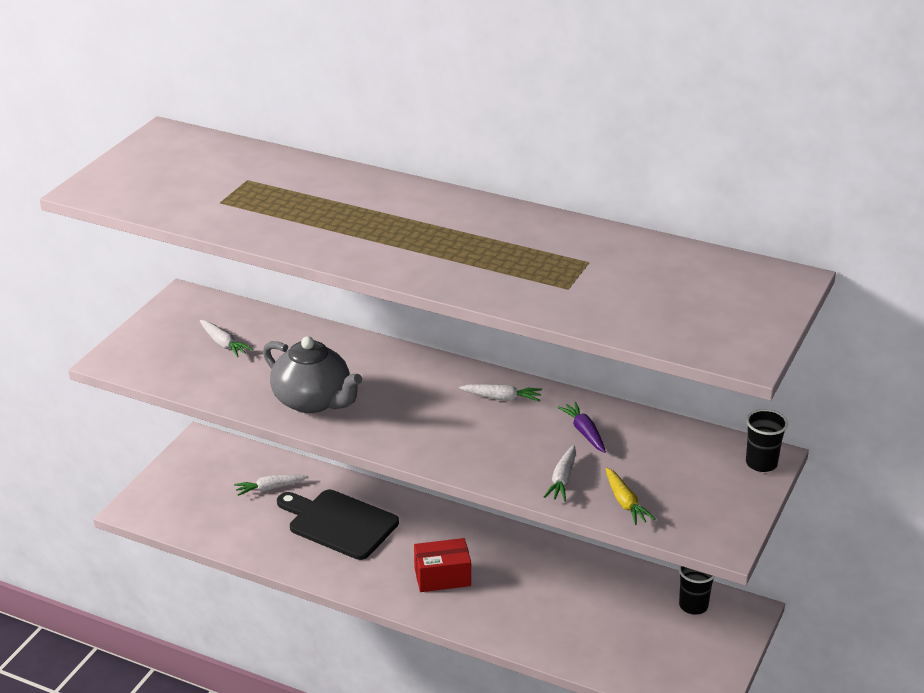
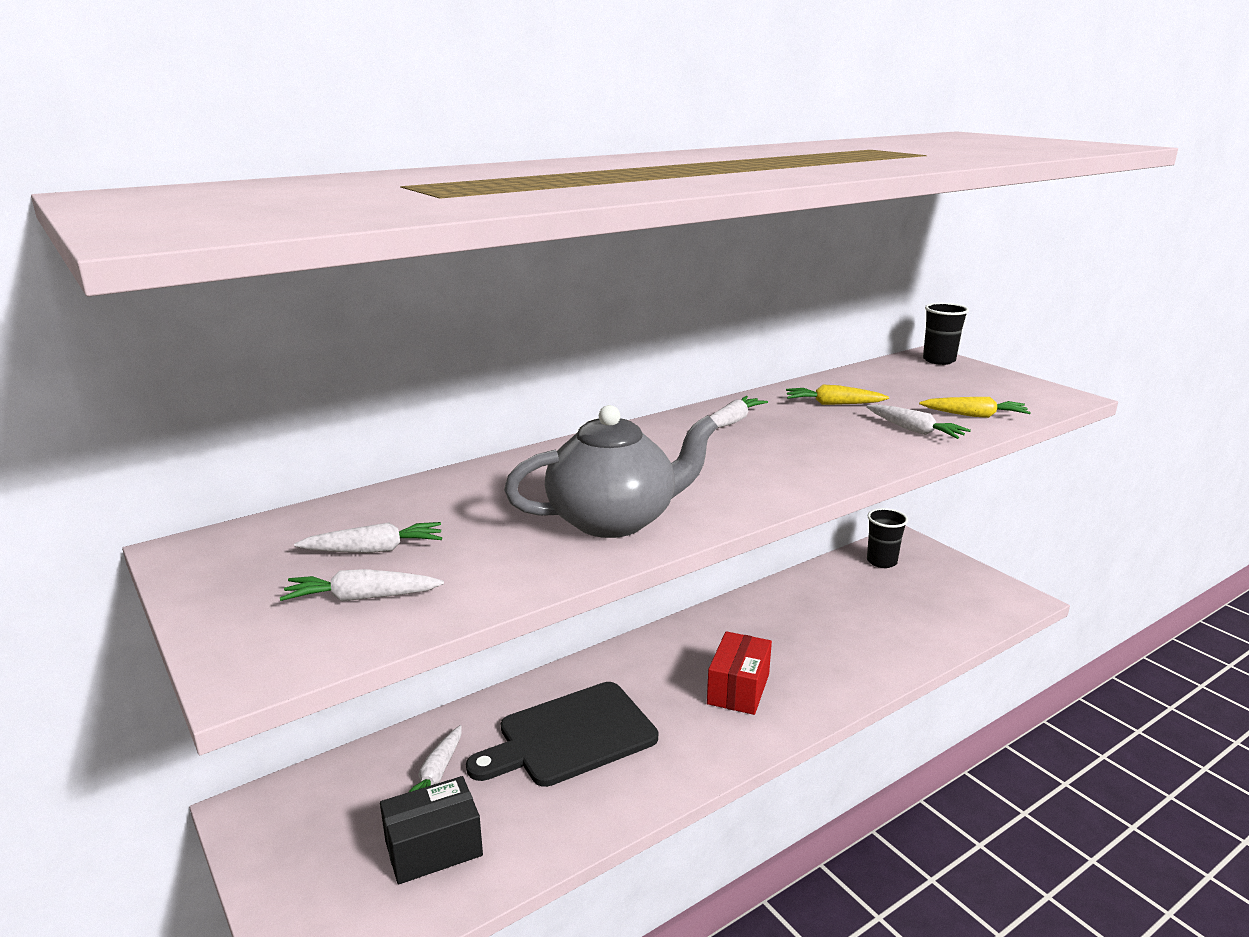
camera: 60 degrees left, 10 degrees down
(180, 361) = (362, 598): none -> white carrot
(220, 512) = (433, 848): none -> black box
(584, 432) = (833, 404): purple carrot -> yellow carrot

